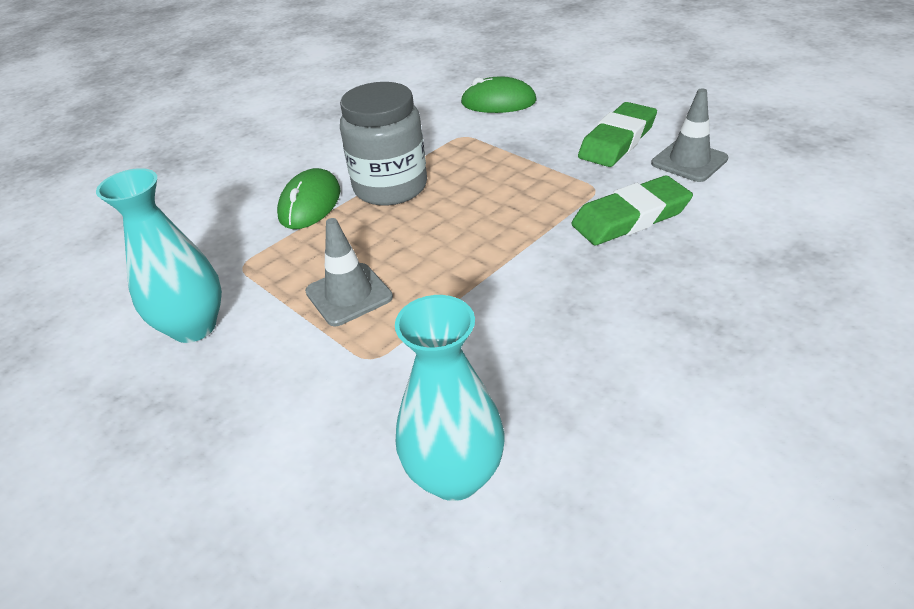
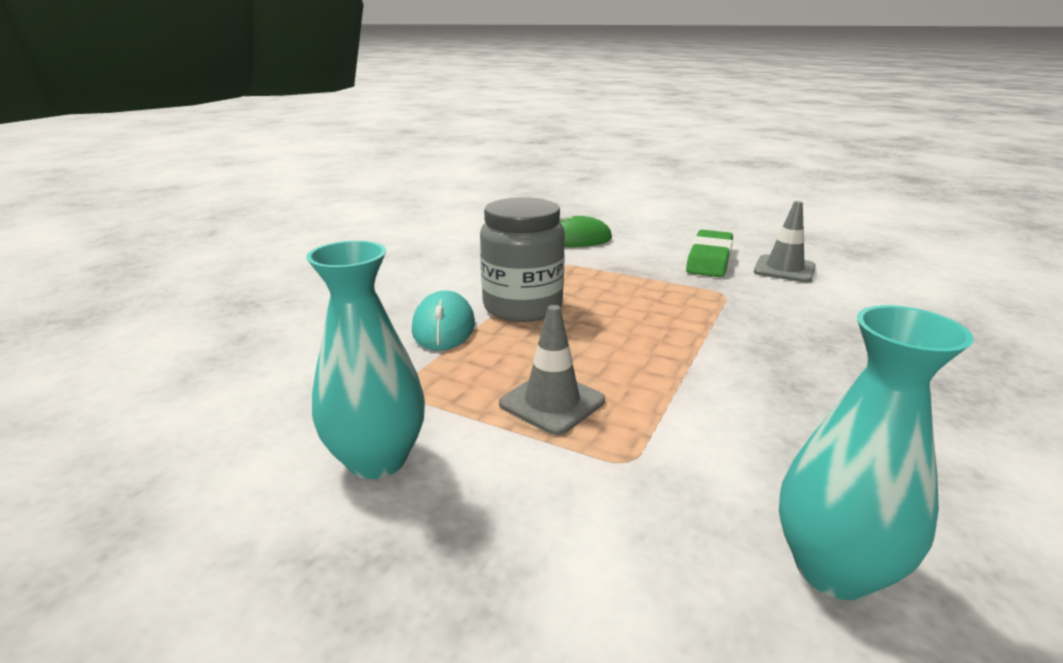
camera: 20 degrees left, 15 degrees down
(310, 204) = (443, 327): green mouse -> turquoise mouse
(630, 217) = (776, 311): green eraser -> none

